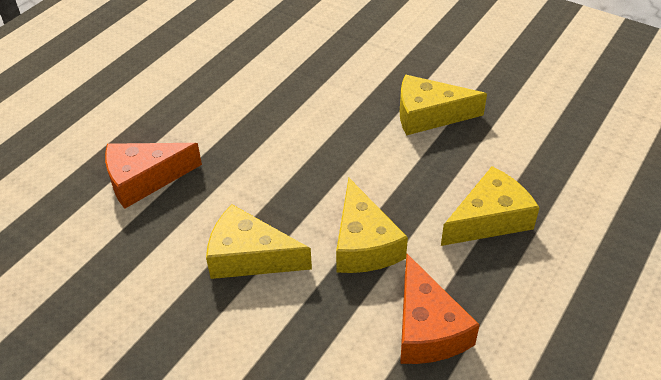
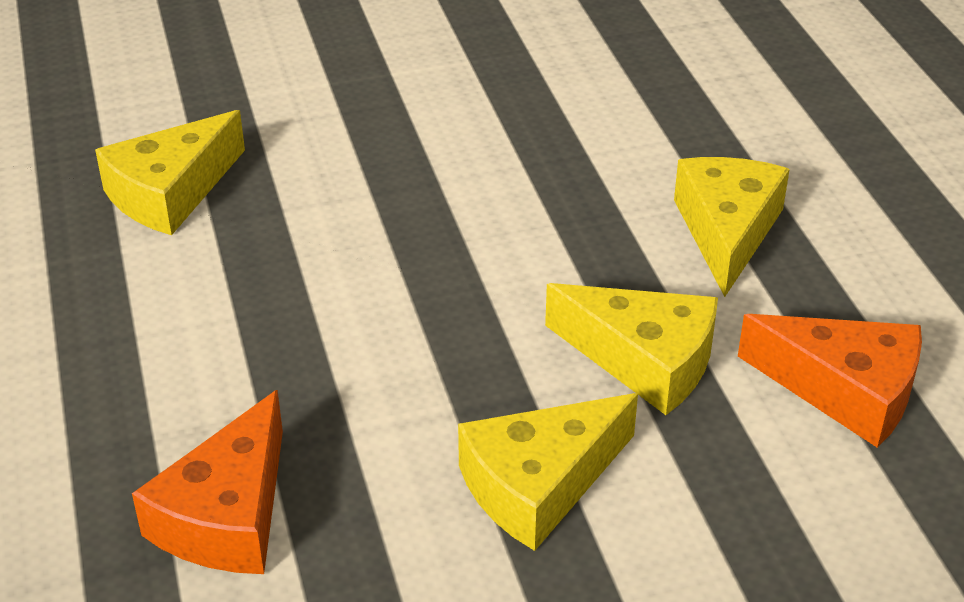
camera: 50 degrees left, 5 degrees down
(428, 115) = (484, 165): yellow cheese -> yellow cheese (170, 192)

